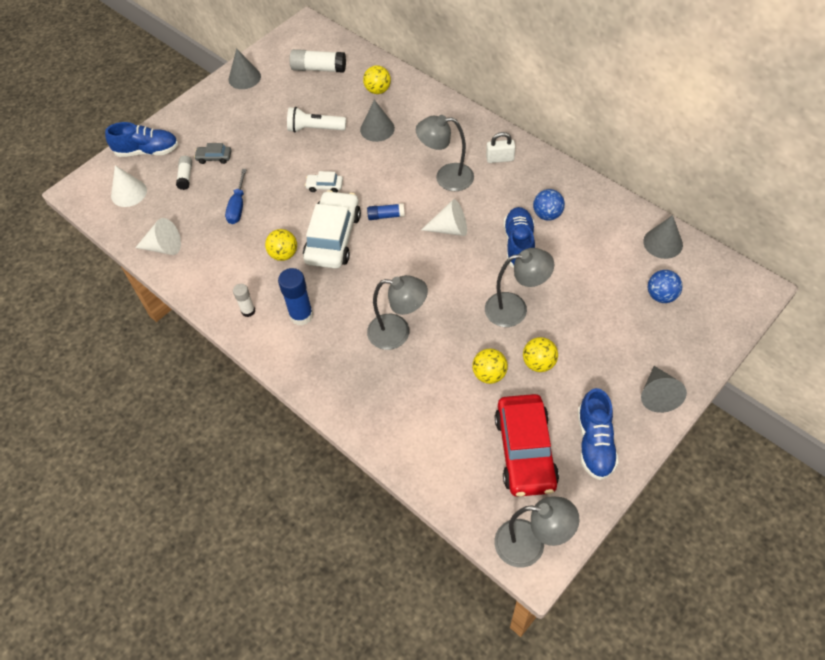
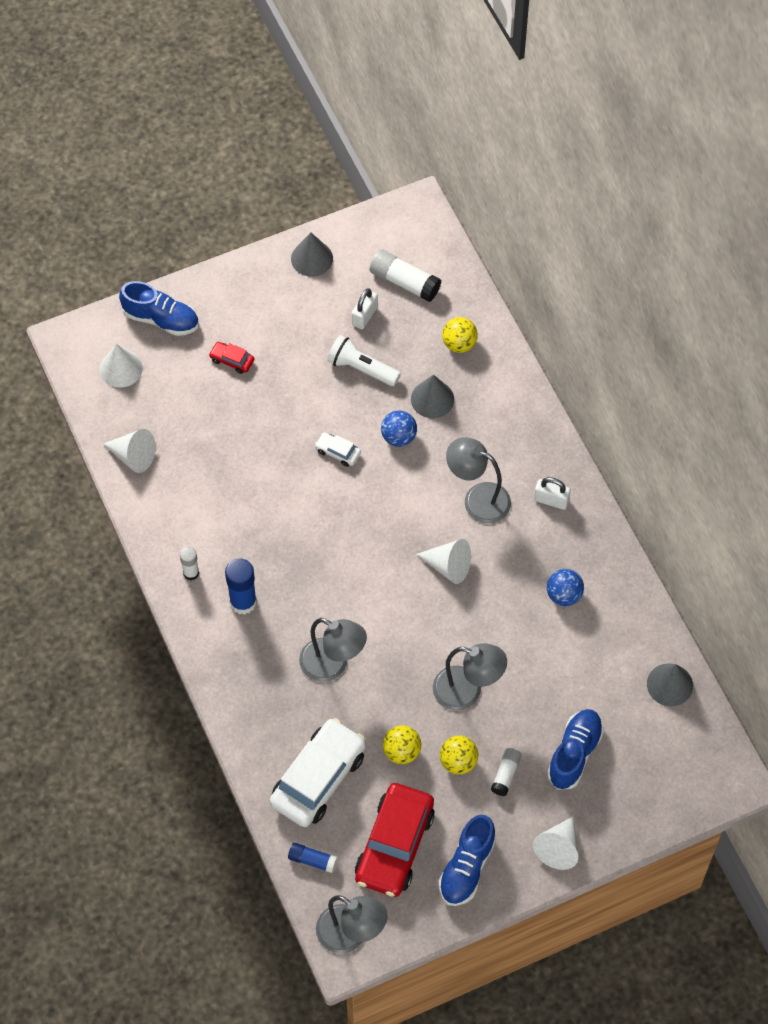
camera: 20 degrees right, 5 degrees up
(186, 176) = (191, 373): white glue stick -> white glue stick (506, 774)
(214, 157) = (232, 360): grey car -> red car
(238, 206) = (232, 438): blue screwdriver -> none
(284, 254) = (256, 520): yellow ball -> none
(300, 97) = (364, 316): none -> white padlock
(333, 237) = (317, 522): white car -> white car (318, 778)
(386, 216) = (387, 520): blue glue stick -> blue glue stick (312, 860)
(519, 245) = (512, 618): blue shoe -> blue shoe (574, 754)
(658, 395) = (558, 848): grey cone -> white cone
(661, 295) = (629, 744): blue ball -> blue ball (399, 437)

